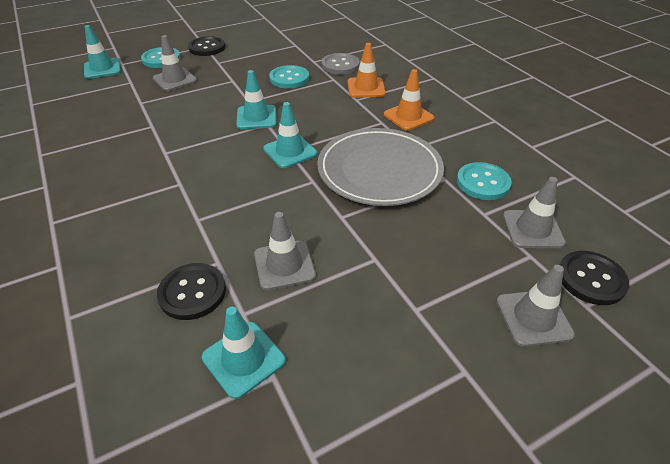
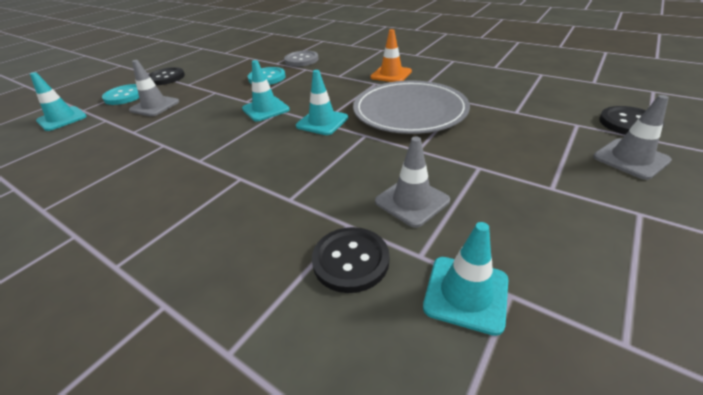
camera: 25 degrees left, 5 degrees down
(366, 88) = (338, 67): orange traffic cone -> none
(483, 183) = (491, 95): turquoise button -> none
(532, 229) = (557, 109): grey traffic cone -> none

